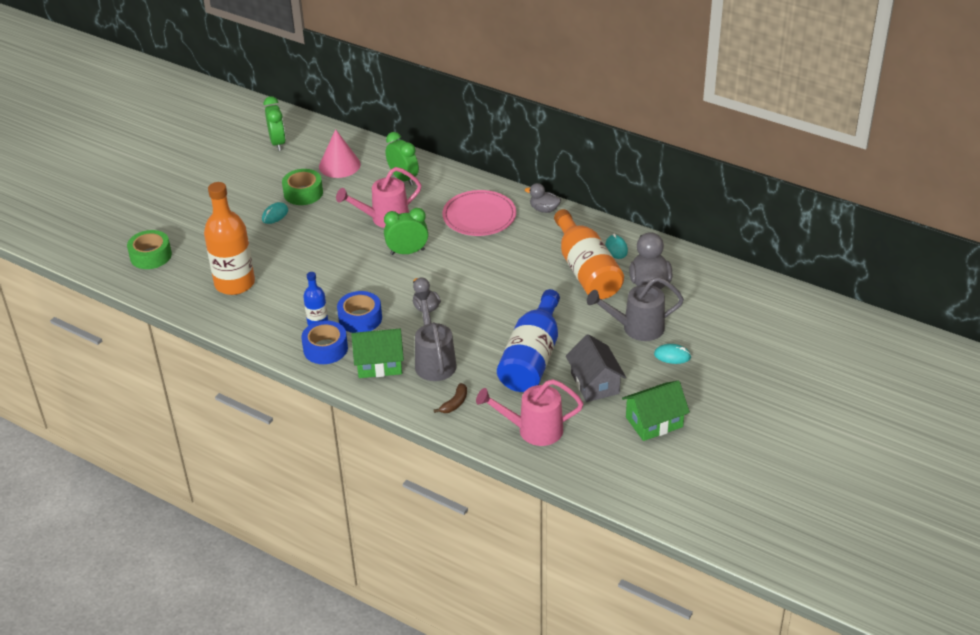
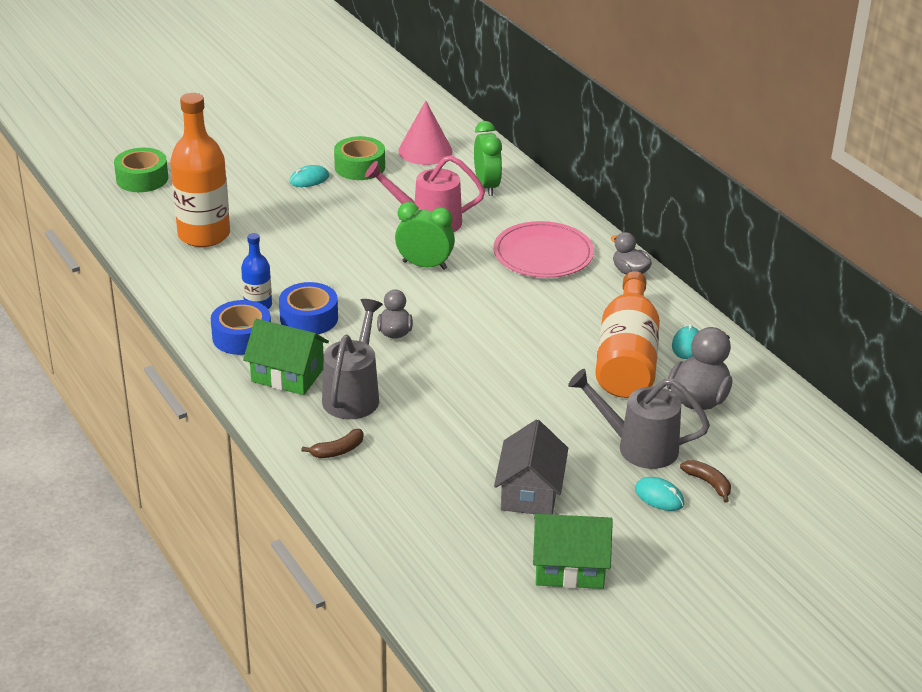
camera: 25 degrees right, 5 degrees down
(278, 143) = (376, 108): green clock -> none
(532, 358) = (475, 434): blue bottle -> none
(533, 430) = (406, 517): pink watering can -> none
(694, 336) = (708, 483): none -> brown banana

